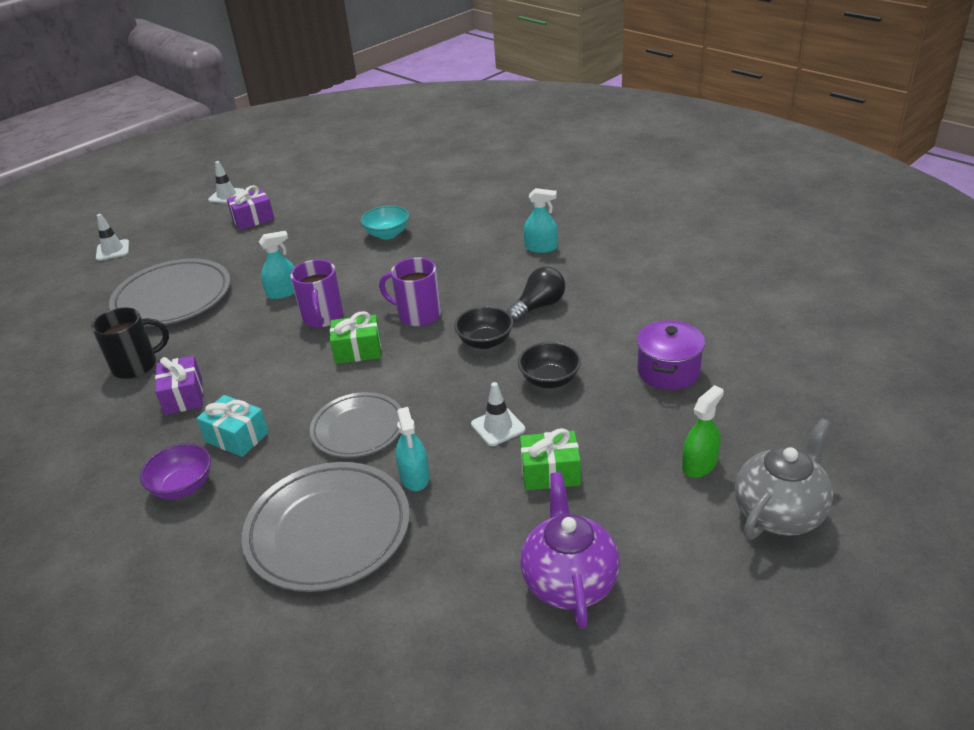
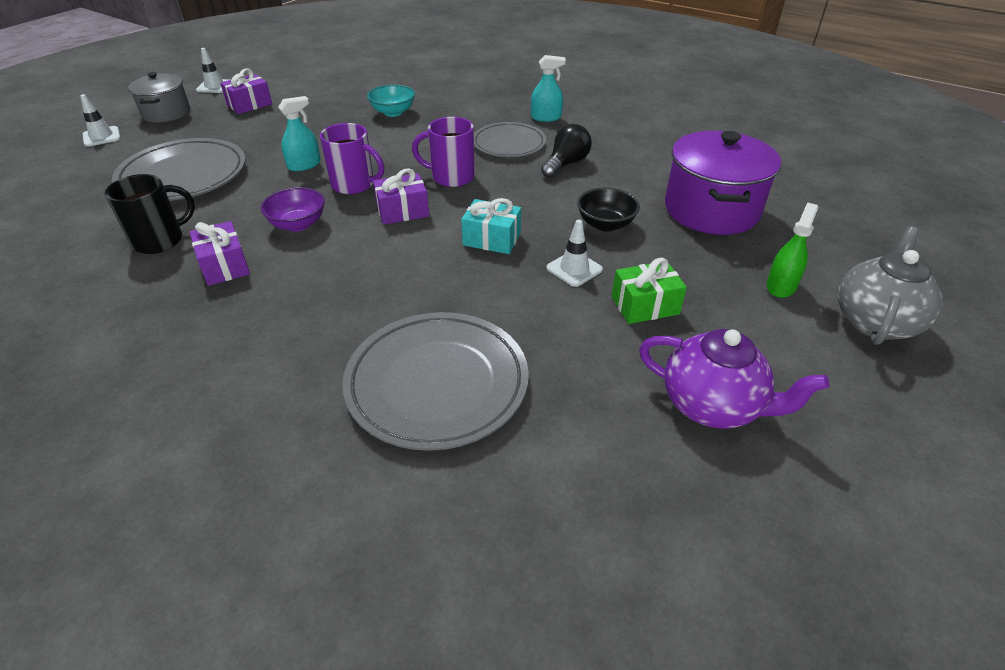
camera: 15 degrees left, 5 degrees up
(175, 226) = (166, 113): none -> grey pot
(183, 486) = (253, 356): purple bowl -> purple bowl (298, 224)
(237, 437) = (299, 300): turquoise gift -> turquoise gift (492, 239)
(323, 317) = (354, 185): purple mug -> purple mug turned 45 degrees counterclockwise
(358, 350) = (402, 211): green gift -> purple gift
(358, 429) = (431, 282): grey plate -> grey plate (509, 144)
(415, 477) = (509, 322): turquoise spray bottle -> none
(485, 342) = (528, 196): black bowl -> none
(569, 581) = (712, 405): purple teapot -> purple teapot turned 135 degrees clockwise
(668, 371) = (711, 210): purple pot -> purple pot, size x1.61

